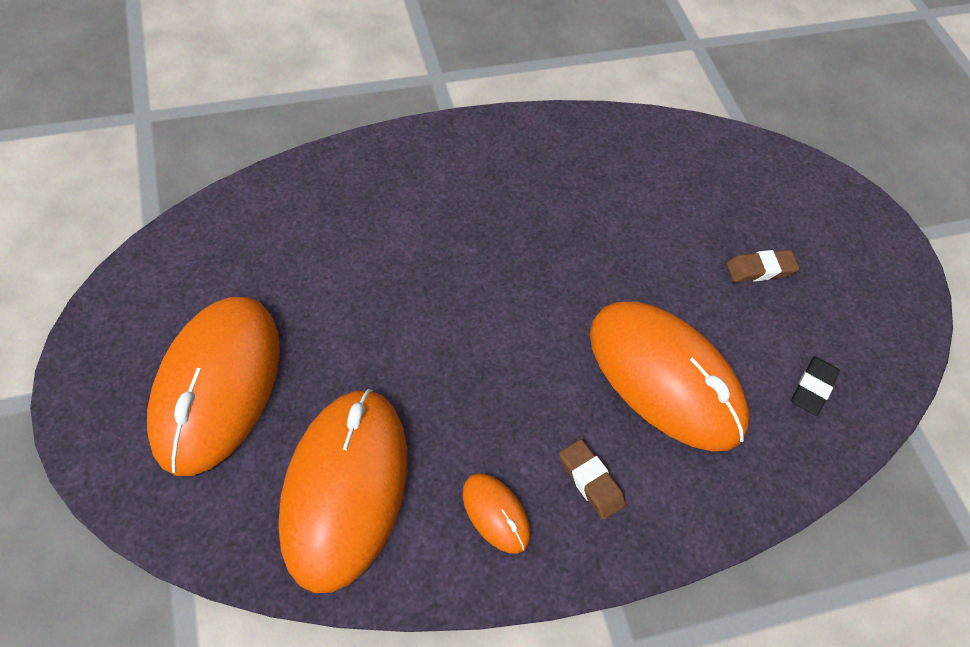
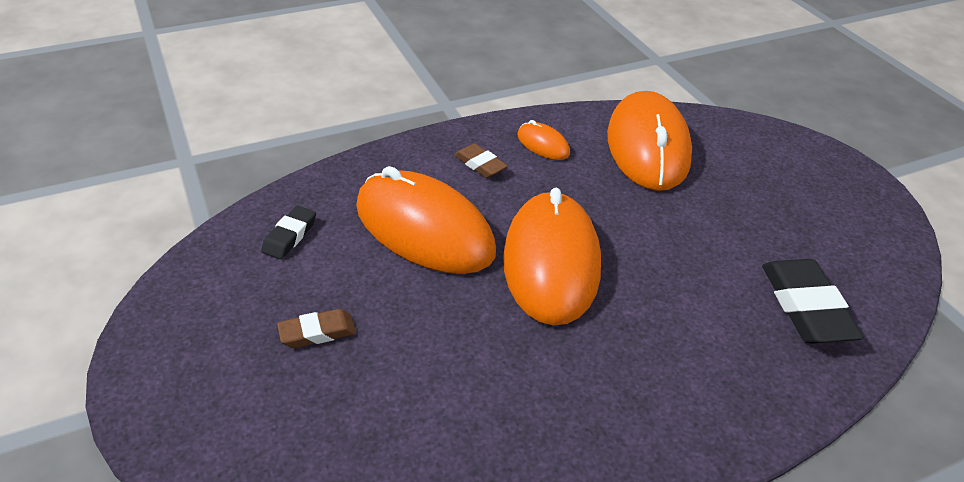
camera: 175 degrees right, 15 degrees down
(217, 386) = (773, 187): orange mouse -> orange mouse (551, 262)
(296, 227) = (806, 307): none -> black eraser

